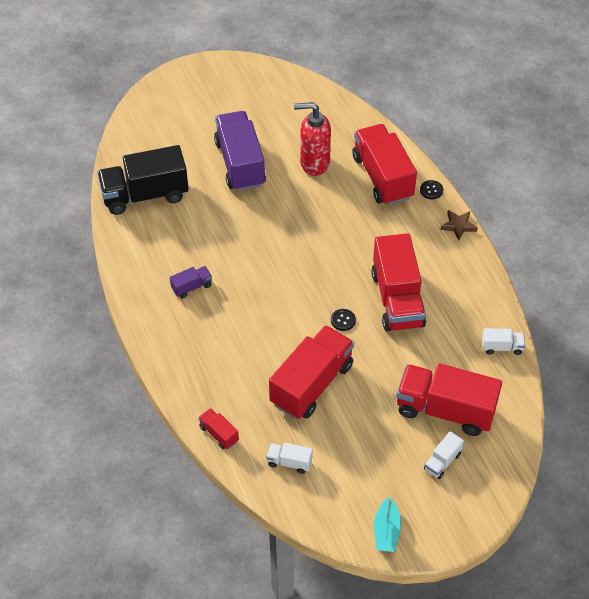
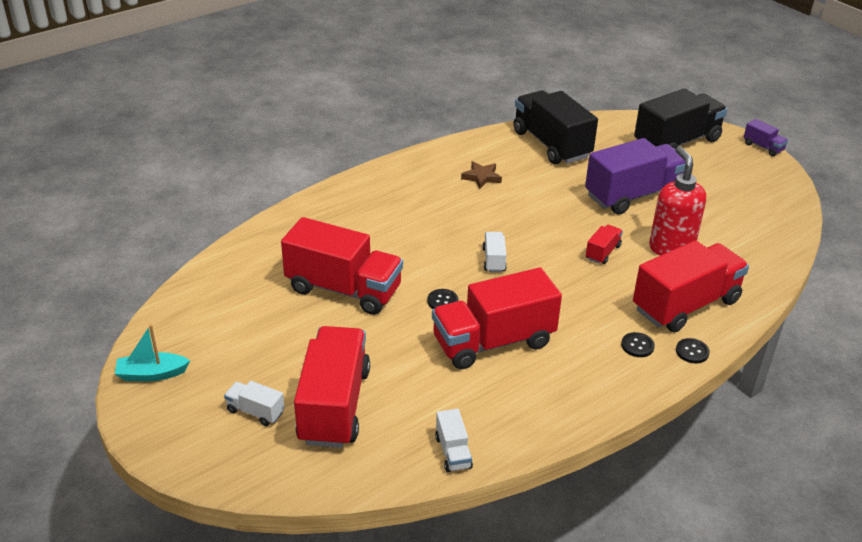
camera: 75 degrees right, 15 degrees down
(172, 112) = (676, 142): none -> black truck
(192, 287) = (445, 190): purple truck -> purple truck (763, 147)
(219, 434) = (264, 235): red truck -> red truck (602, 252)
(289, 462) = (236, 288): white truck -> white truck (494, 260)
(419, 218) = (637, 346): none -> black button
(458, 226) = (645, 385): brown star -> brown star (481, 177)

